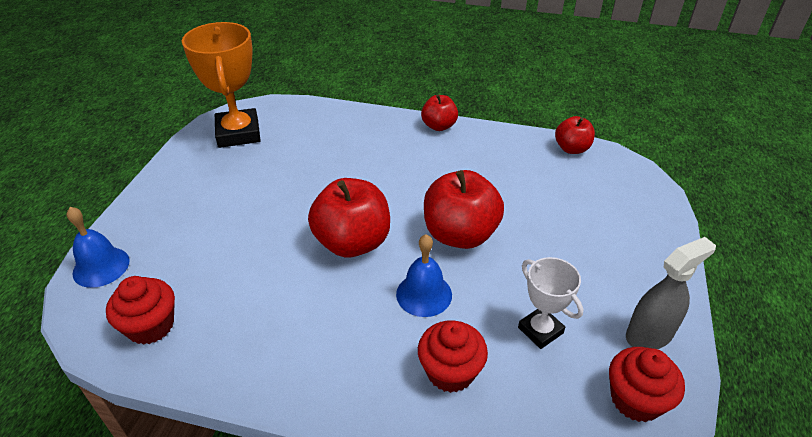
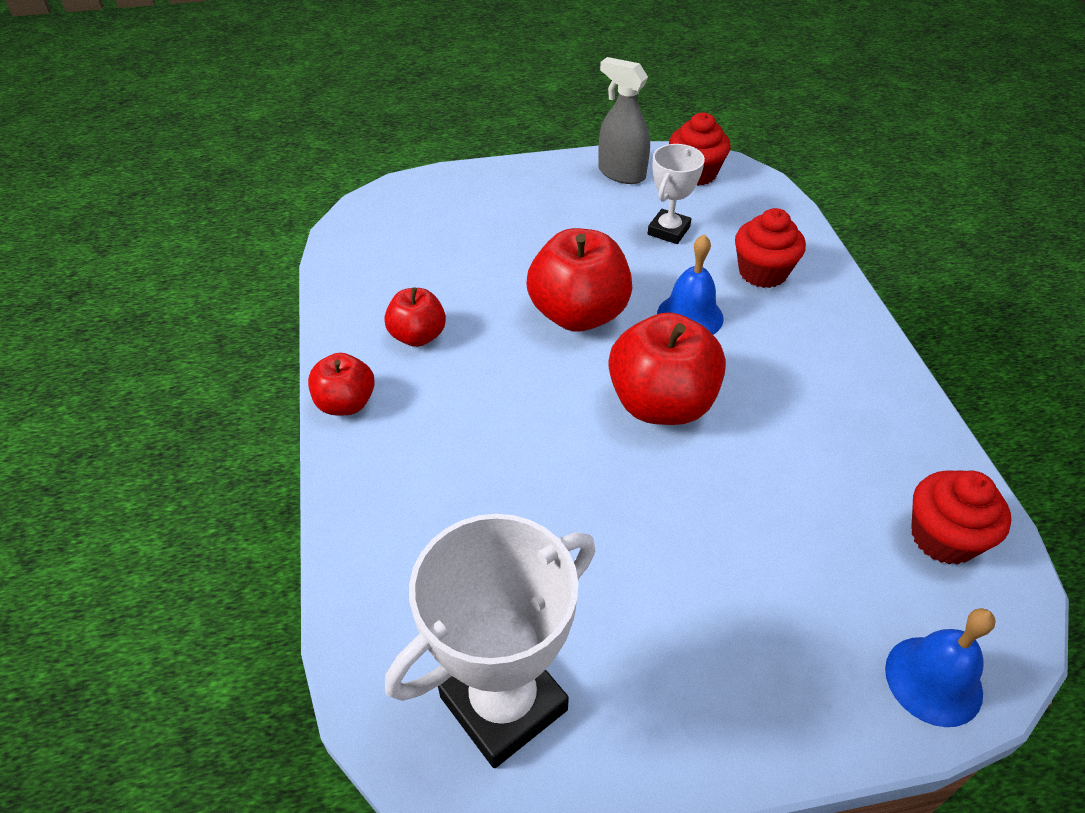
camera: 115 degrees left, 5 degrees up
(238, 133) = (503, 703): orange trophy -> white trophy
(571, 148) = (347, 259): red apple -> red apple (418, 336)

